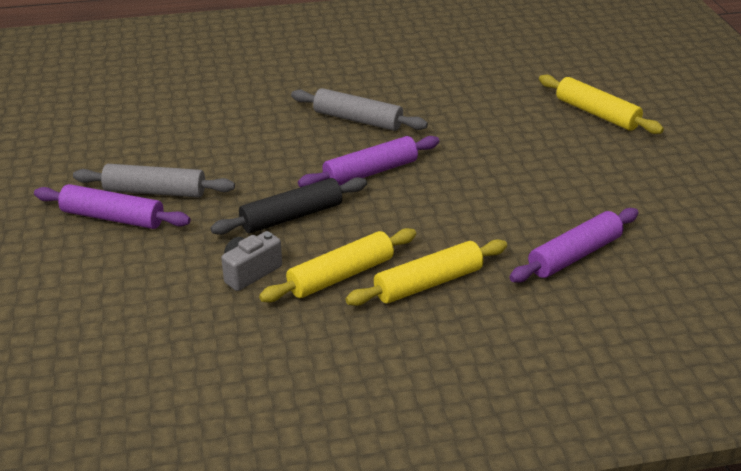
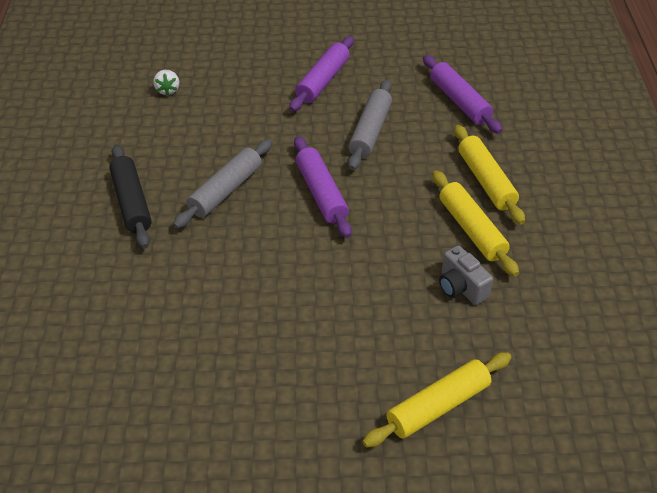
camera: 80 degrees left, 10 degrees up
(113, 218) = (357, 392): purple rolling pin -> purple rolling pin (323, 81)
(155, 191) = (316, 355): grey rolling pin -> grey rolling pin (370, 131)
(291, 216) = (381, 253): black rolling pin -> black rolling pin (132, 203)
(493, 70) = (168, 90): none -> white strawberry
(596, 113) = (267, 49): yellow rolling pin -> yellow rolling pin (438, 406)

